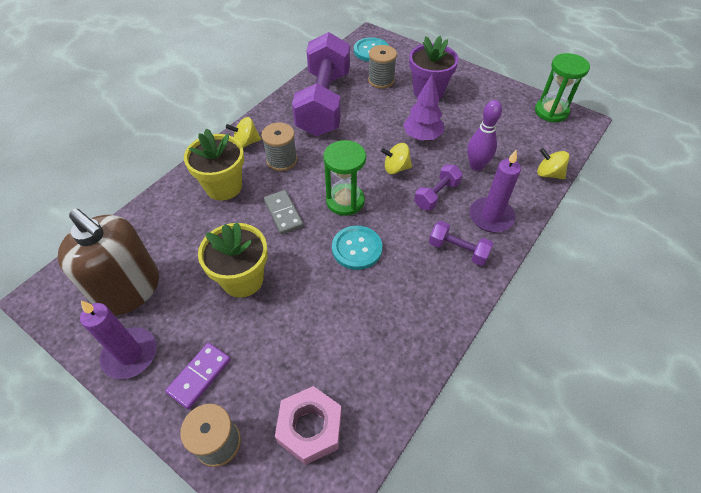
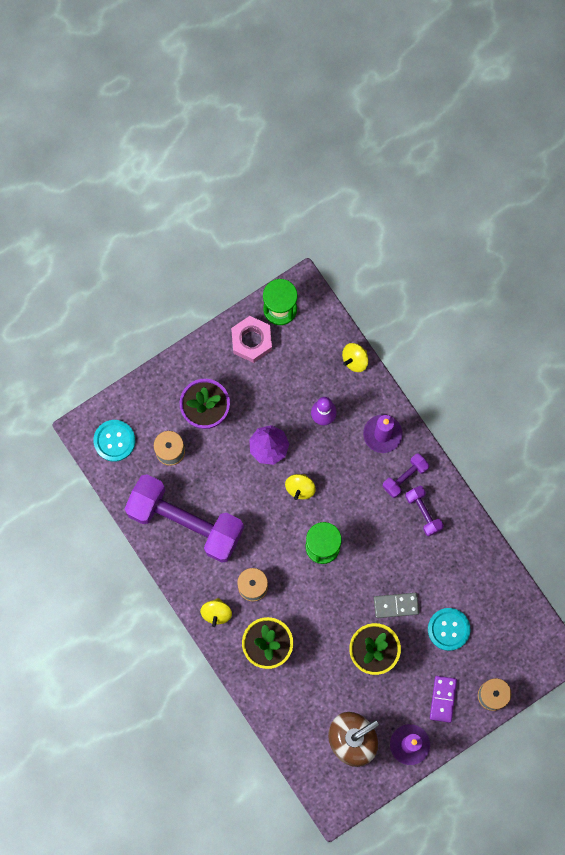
camera: 70 degrees left, 25 degrees up
(199, 376) = (443, 699): purple domino -> purple domino turned 45 degrees clockwise
(283, 213) = (317, 602): grey domino -> grey domino (396, 605)
(310, 428) = (503, 635): pink nut -> pink nut (251, 341)
(357, 248) = (375, 555): turquoise button -> turquoise button (448, 629)
(436, 195) = (343, 467): purple dumbbell -> purple dumbbell (423, 512)

